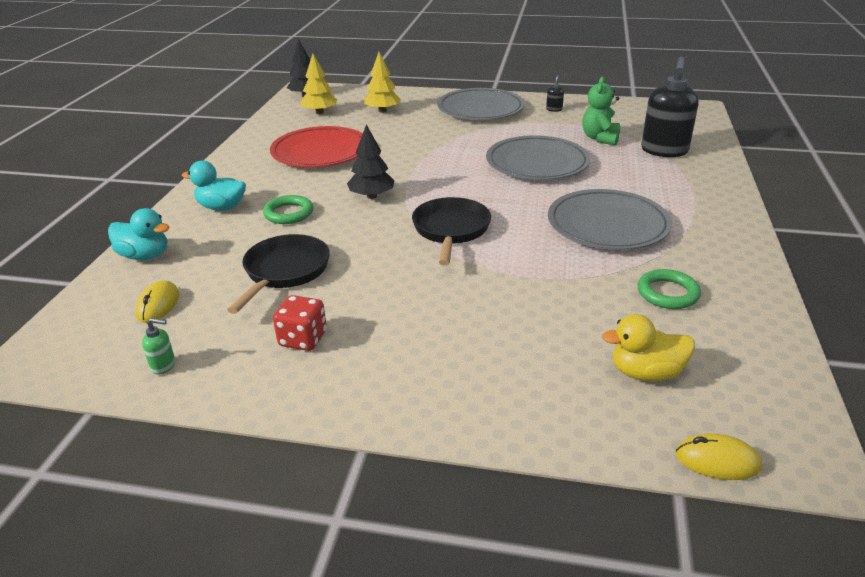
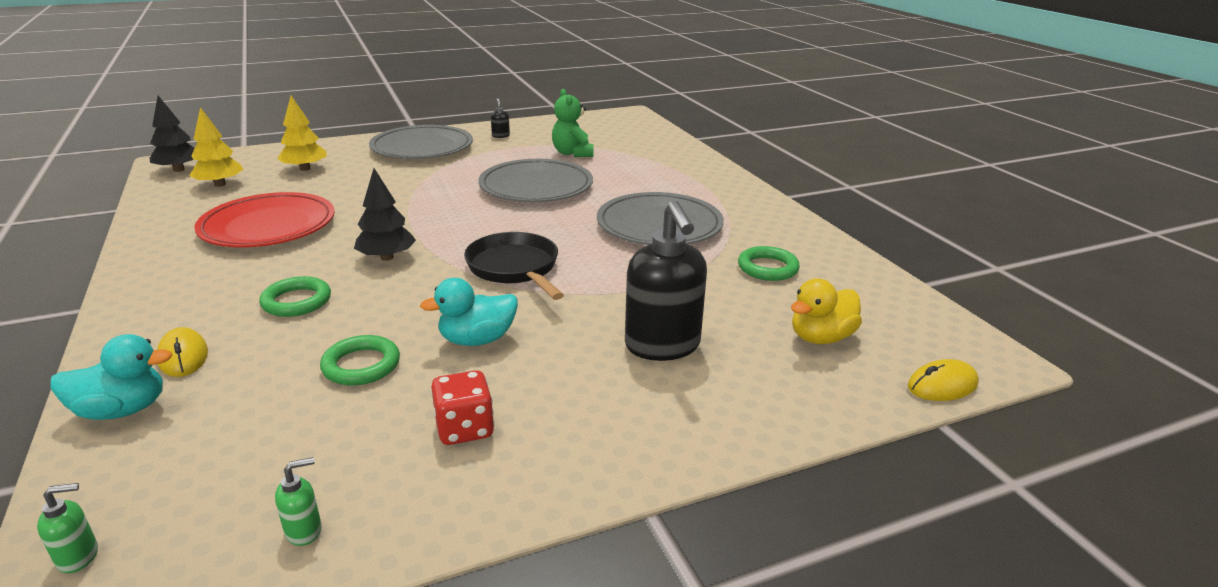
camera: 35 degrees left, 5 degrees down
(62, 333) = (79, 557): none -> green soap dispenser
(158, 305) = (213, 462): yellow mouse -> yellow mouse (183, 356)
(221, 207) = (188, 319): turquoise duck -> turquoise duck (477, 340)
(285, 271) = (361, 365): black pan -> green ring
(664, 151) = (640, 153): black soap dispenser -> black soap dispenser (663, 346)

